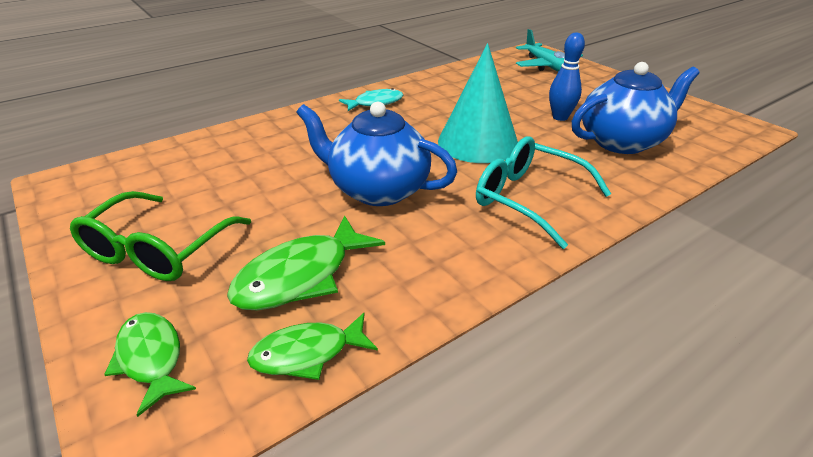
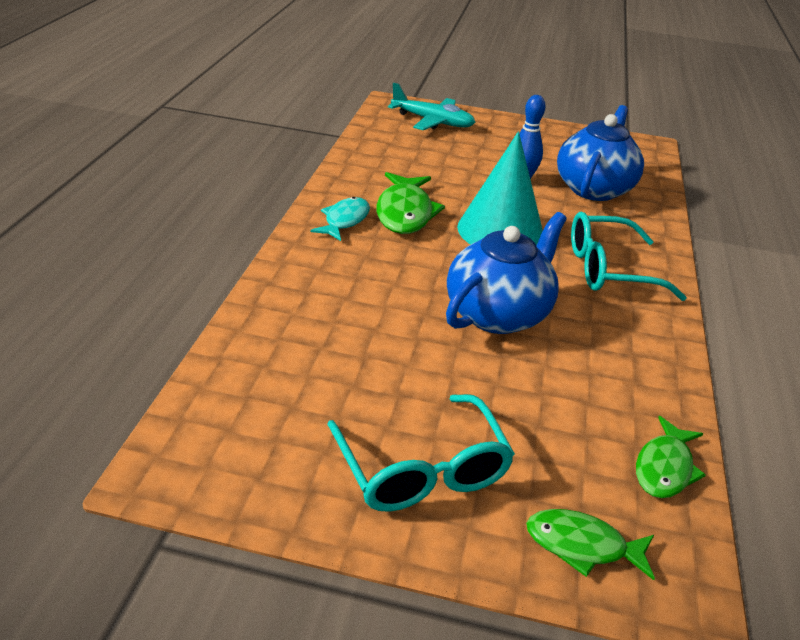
camera: 45 degrees left, 0 degrees up
(158, 250) = (422, 470): green glasses -> turquoise glasses
(301, 276) = (568, 418): green fish -> green fish (405, 213)
(378, 190) = (498, 314): blue teapot -> blue teapot turned 150 degrees clockwise

